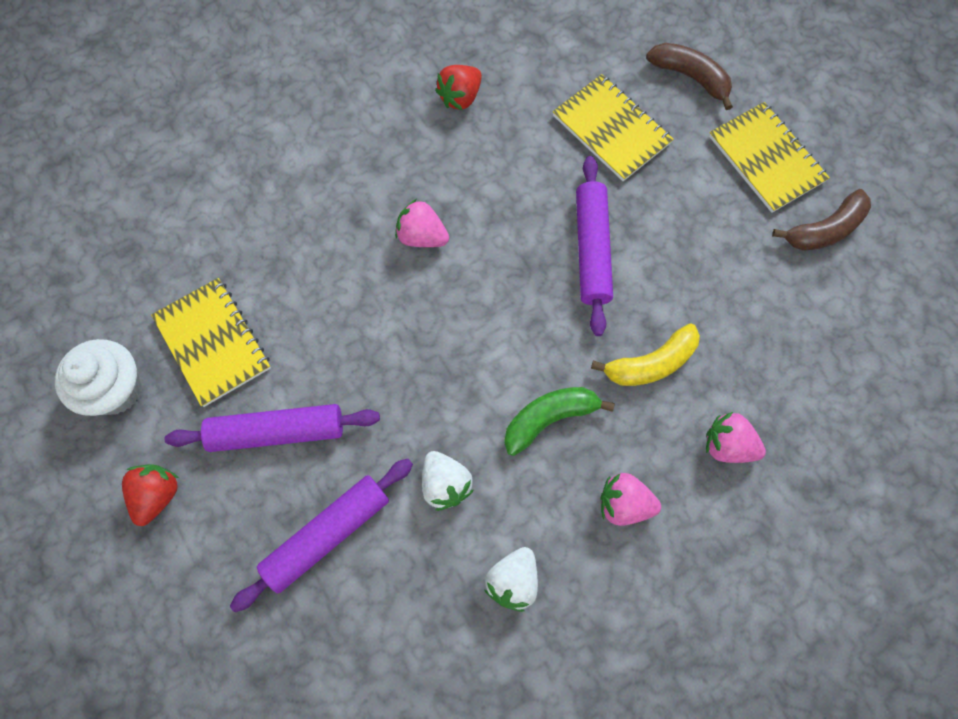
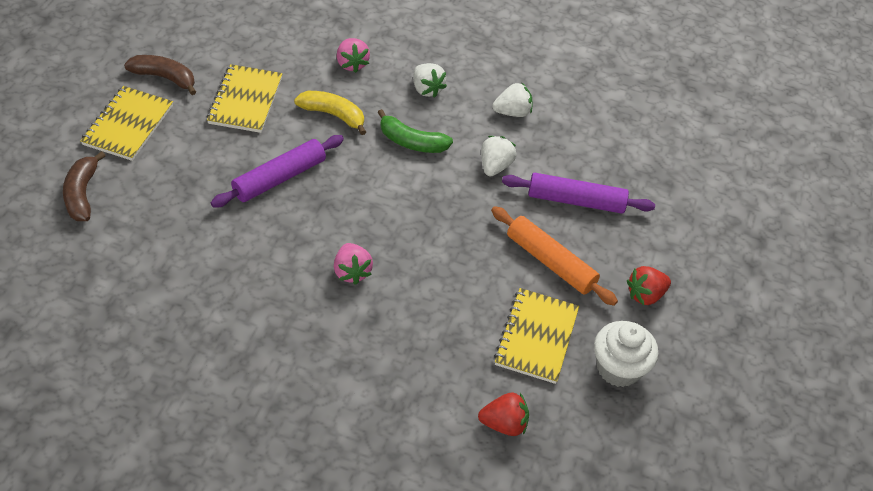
camera: 135 degrees left, 20 degrees down
(277, 431) = (550, 262): purple rolling pin -> orange rolling pin
(460, 97) = (212, 321): red strawberry -> red strawberry (504, 424)
(611, 129) = (169, 215): yellow notebook -> yellow notebook (245, 100)
(624, 503) = (427, 89): pink strawberry -> white strawberry

